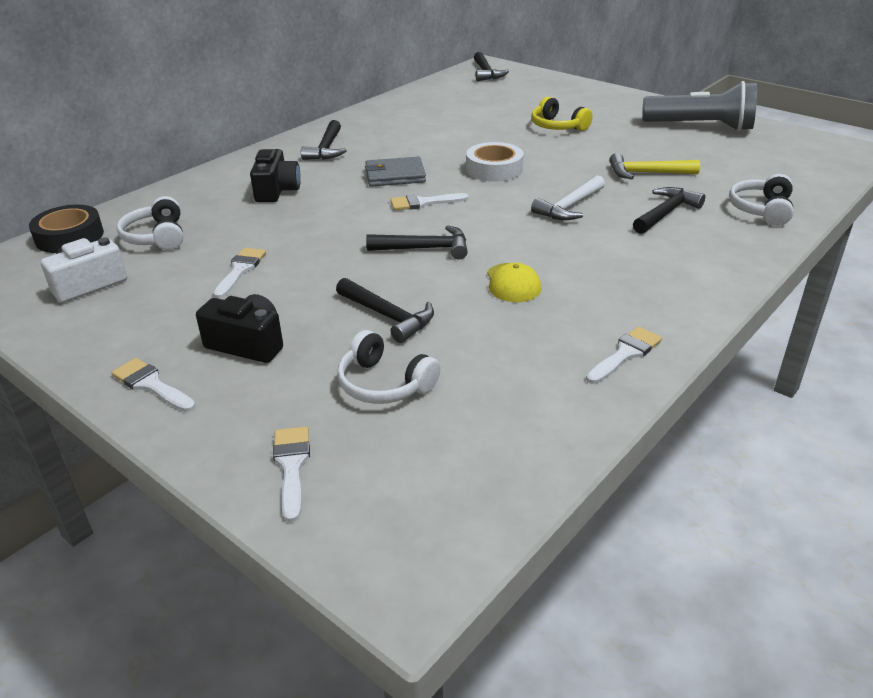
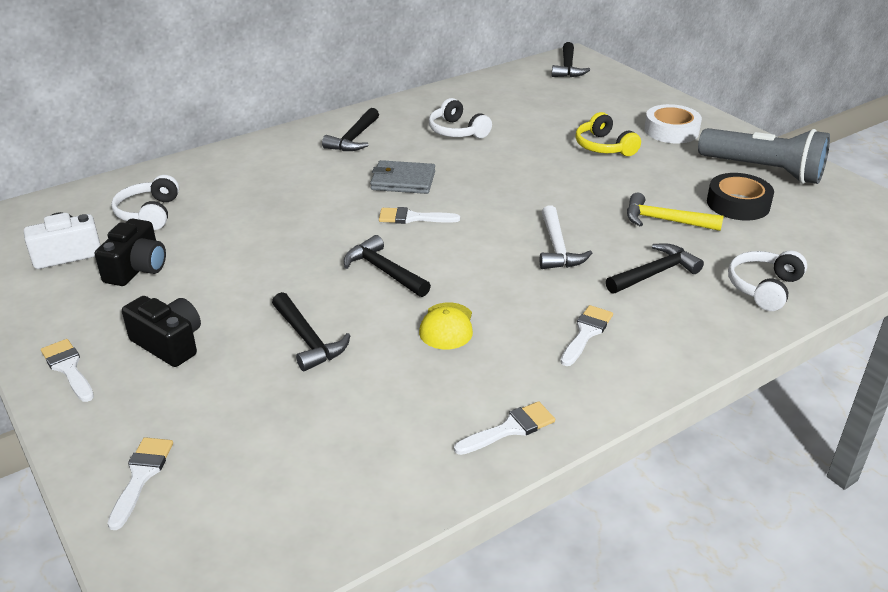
camera: 15 degrees right, 0 degrees up
(69, 237) = (76, 200): black tape -> black tape (738, 204)
(240, 270) = (203, 263): white brush -> white brush (586, 333)
(276, 190) = (281, 180): black camera -> black camera (137, 268)
(384, 384) = (265, 411): white headphones -> white headphones (457, 131)
(424, 248) = (384, 271): black hammer -> black hammer turned 150 degrees counterclockwise
(494, 169) = (506, 189): white tape -> white tape (671, 131)
(569, 207) = (557, 248): white hammer -> white hammer turned 60 degrees counterclockwise

